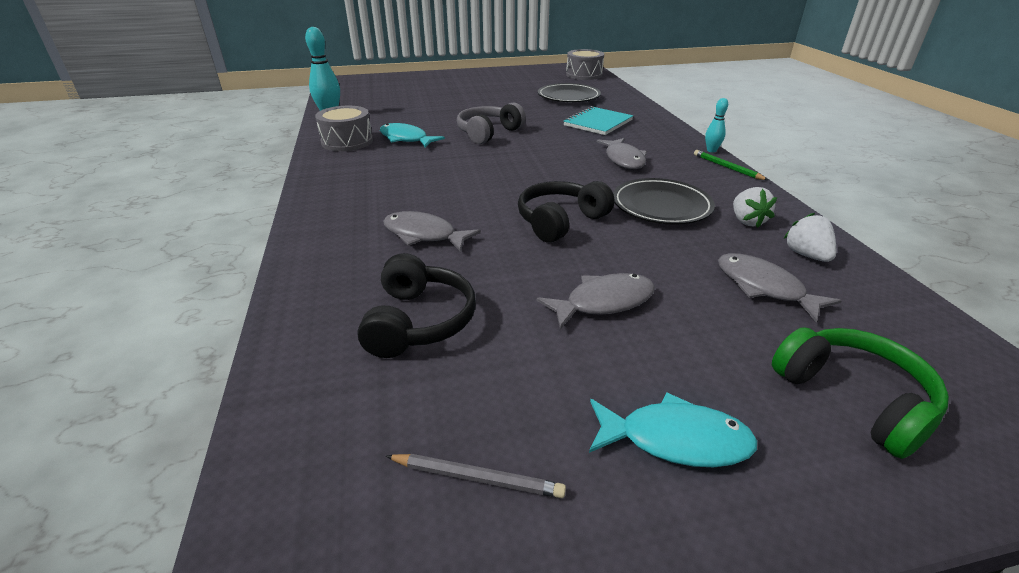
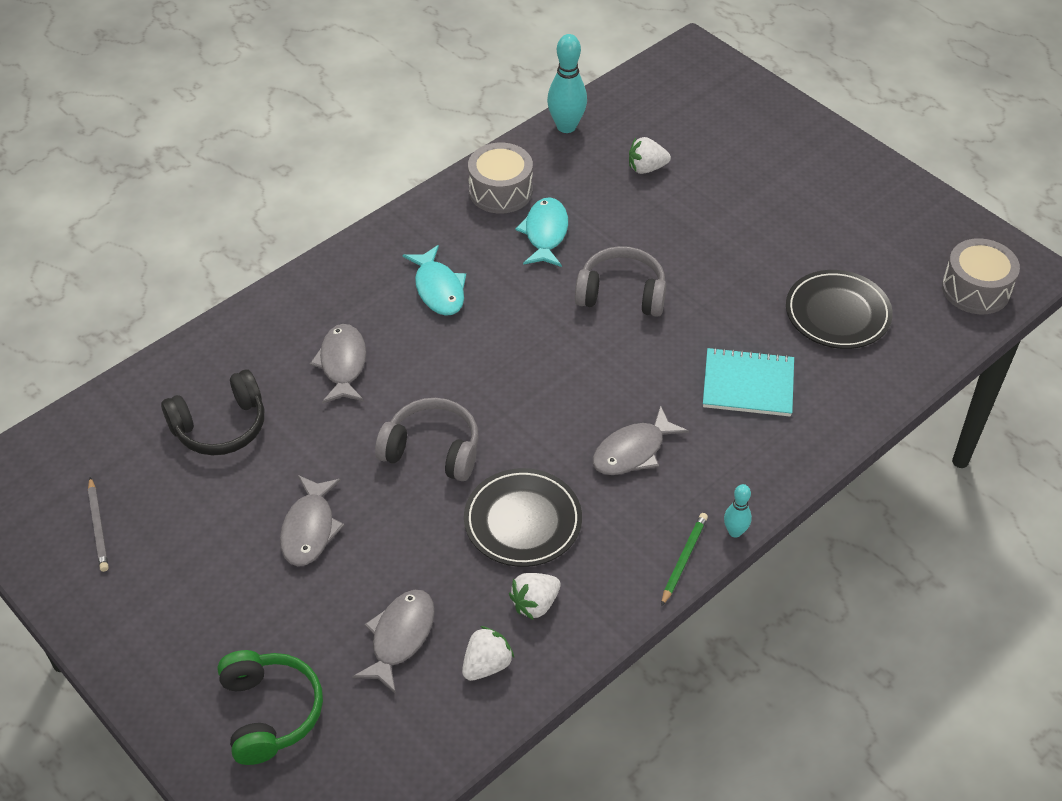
camera: 60 degrees right, 15 degrees up
(400, 106) = (646, 168): none -> white strawberry
(560, 221) = (432, 450): black headphones -> grey headphones
(603, 302) = (309, 529): grey fish -> grey fish turned 60 degrees clockwise
(675, 440) = (175, 614): turquoise fish -> turquoise fish (438, 289)
(853, 398) = (270, 712): green headphones -> green headphones turned 45 degrees counterclockwise

